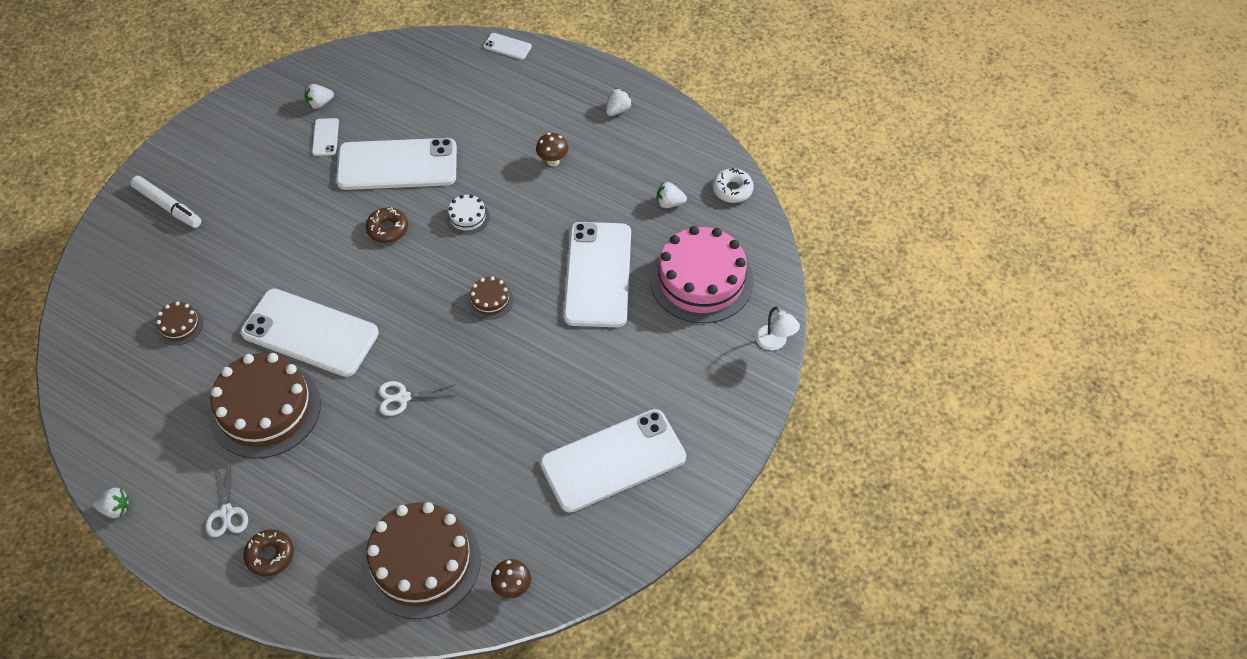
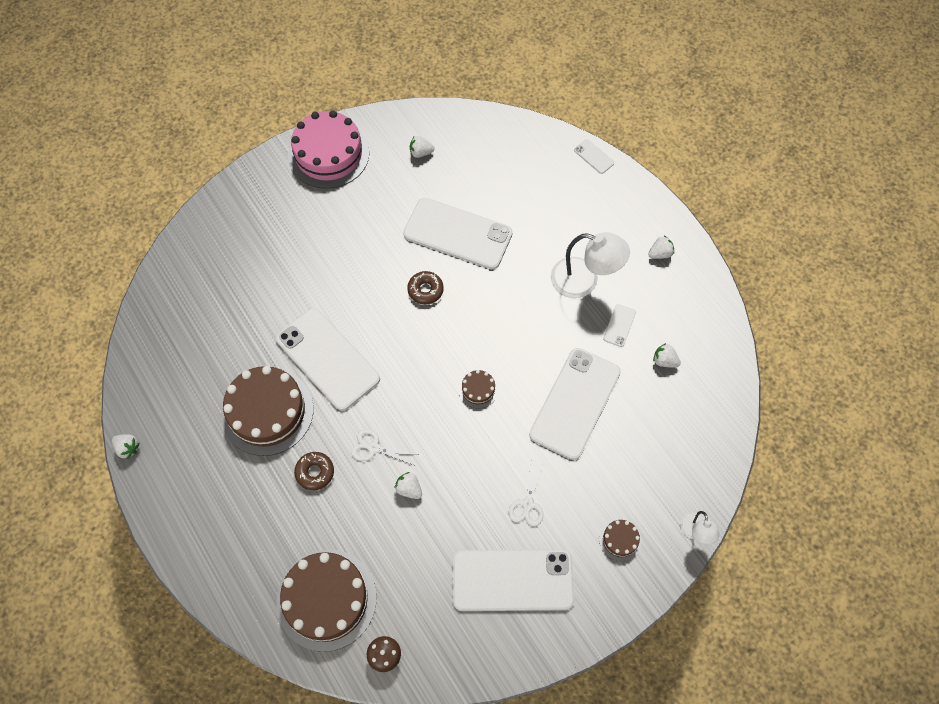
camera: 25 degrees right, 10 degrees up
(168, 206) = (269, 201): white marker -> none
(179, 325) = (235, 310): brown cake -> brown cake (620, 540)
(226, 512) = (204, 488): white scissors -> white scissors (527, 504)
(270, 556) = (219, 540): brown donut -> brown donut (315, 472)
(325, 137) = (412, 186): white phone -> white phone (619, 325)
(461, 421) = (409, 489): none -> white strawberry
(467, 217) = (493, 305): white cake -> none
(553, 161) = (584, 281): brown mushroom -> white lamp
(701, 280) = (659, 445): pink cake -> pink cake (328, 154)
(732, 190) = (724, 370): white donut -> none

